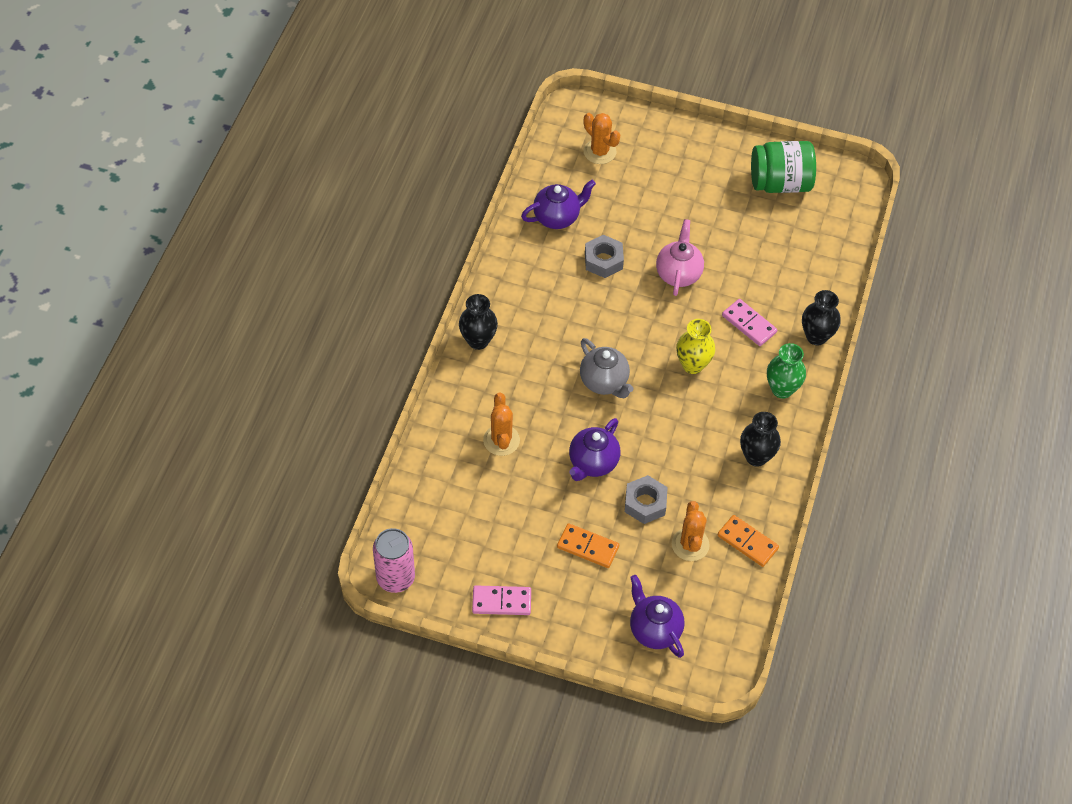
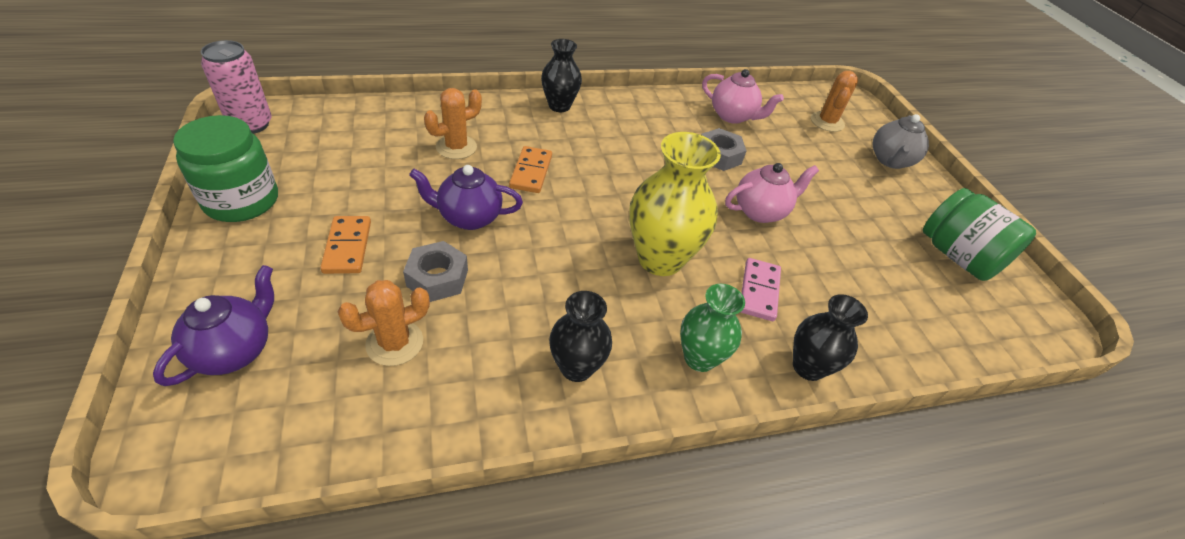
camera: 55 degrees right, 10 degrees down
(501, 602) = (241, 201): pink domino -> green jar
(557, 217) = (732, 116): purple teapot -> pink teapot
(604, 382) = (579, 196): grey teapot -> grey teapot (890, 161)
(692, 365) = (660, 259): yellow vase -> yellow vase, size x1.63
(747, 542) = (429, 408): orange domino -> orange domino (531, 172)

